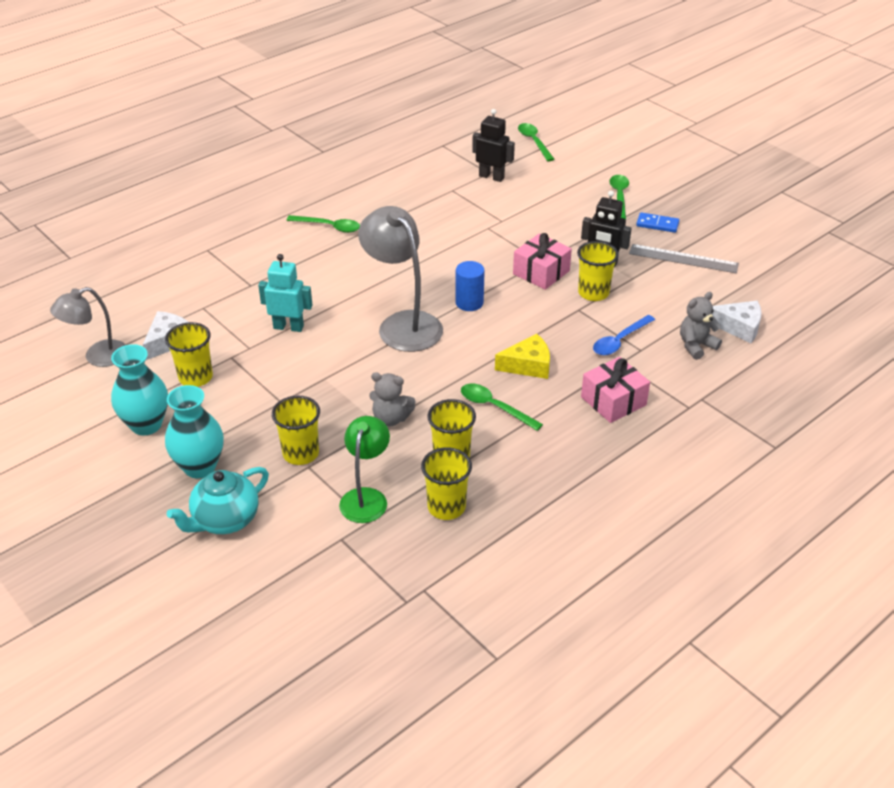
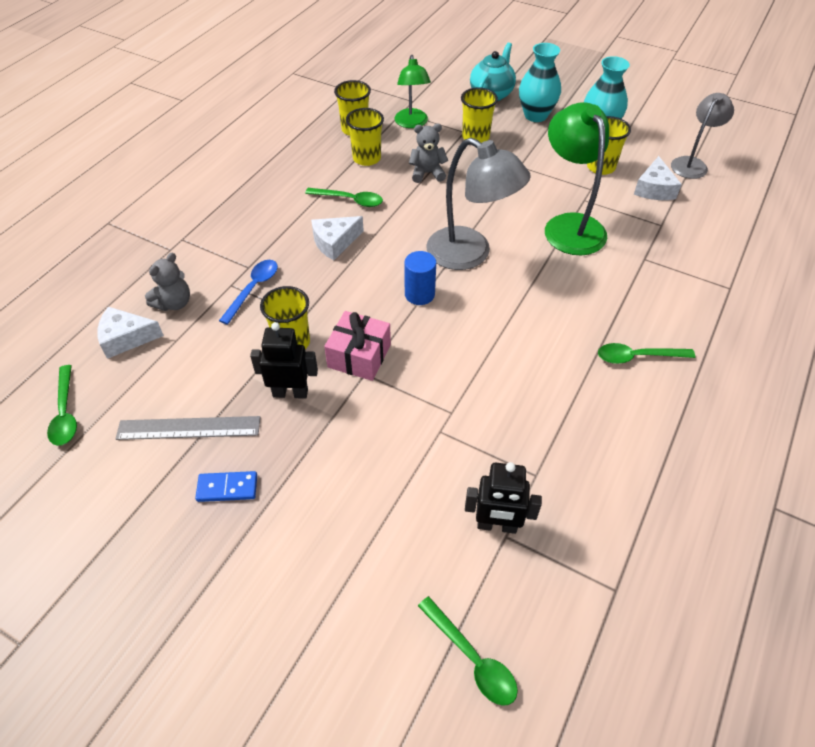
camera: 160 degrees right, 10 degrees up
(288, 327) = (569, 225): turquoise robot -> green lamp
(528, 365) = (335, 242): yellow cheese -> white cheese
(613, 401) = (250, 228): pink gift -> none
(619, 196) = (291, 538): green spoon -> green spoon (65, 413)

